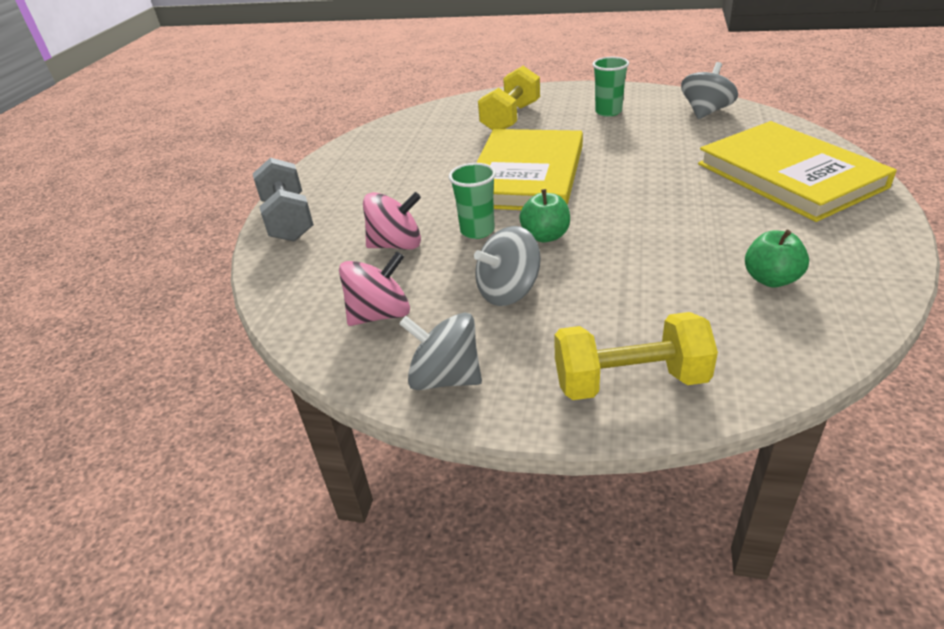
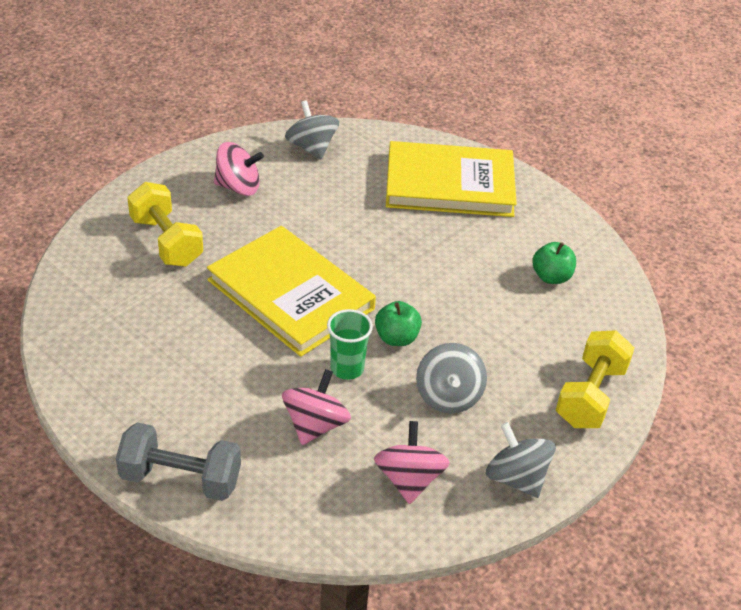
camera: 65 degrees left, 5 degrees up
(445, 378) = (516, 478): grey spinning top -> grey spinning top turned 90 degrees clockwise
(608, 112) = (238, 187): green cup -> pink spinning top

